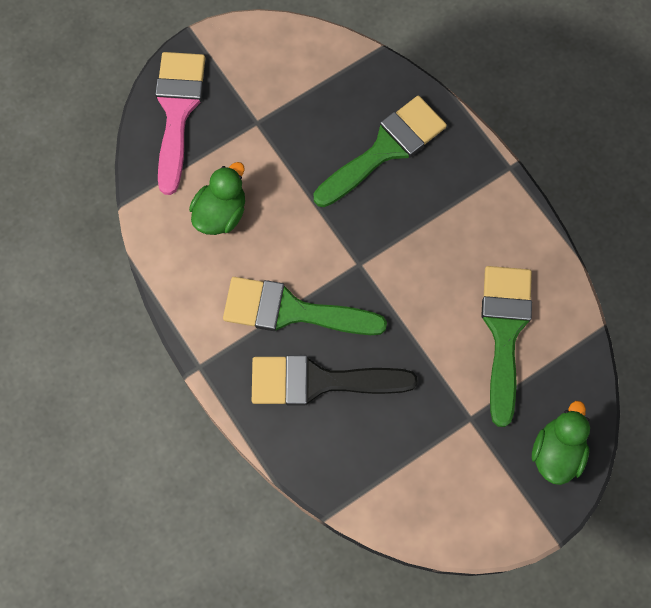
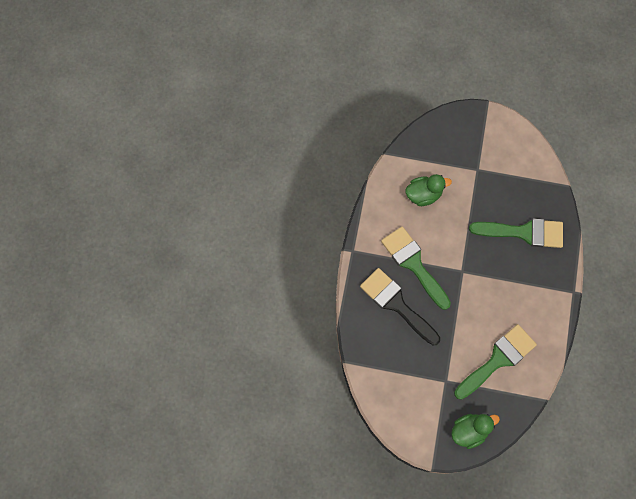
camera: 45 degrees right, 0 degrees up
(177, 111) = (447, 134): pink brush -> none

